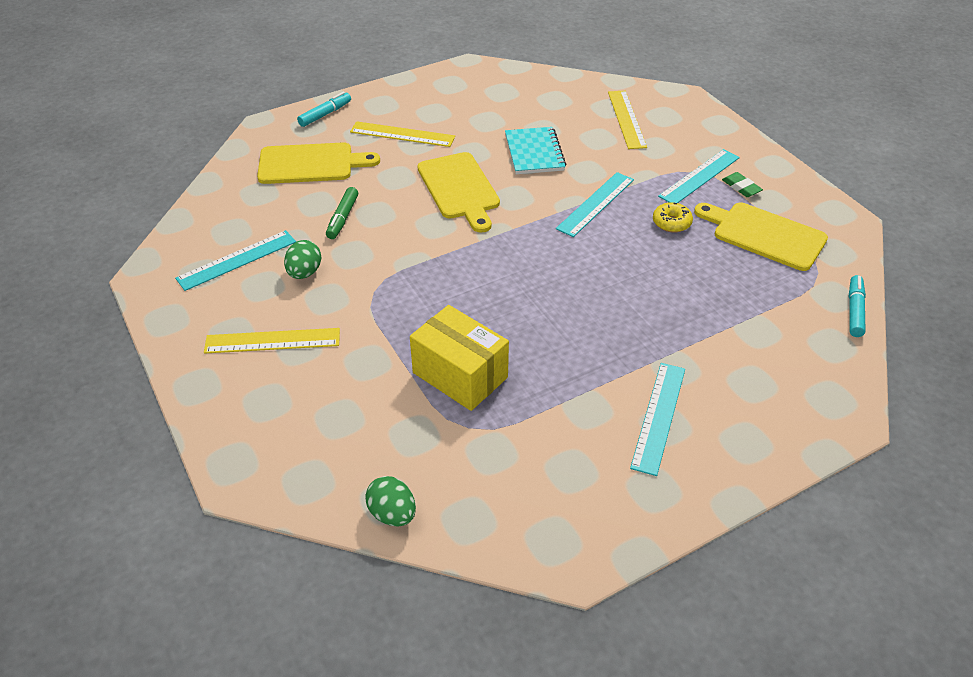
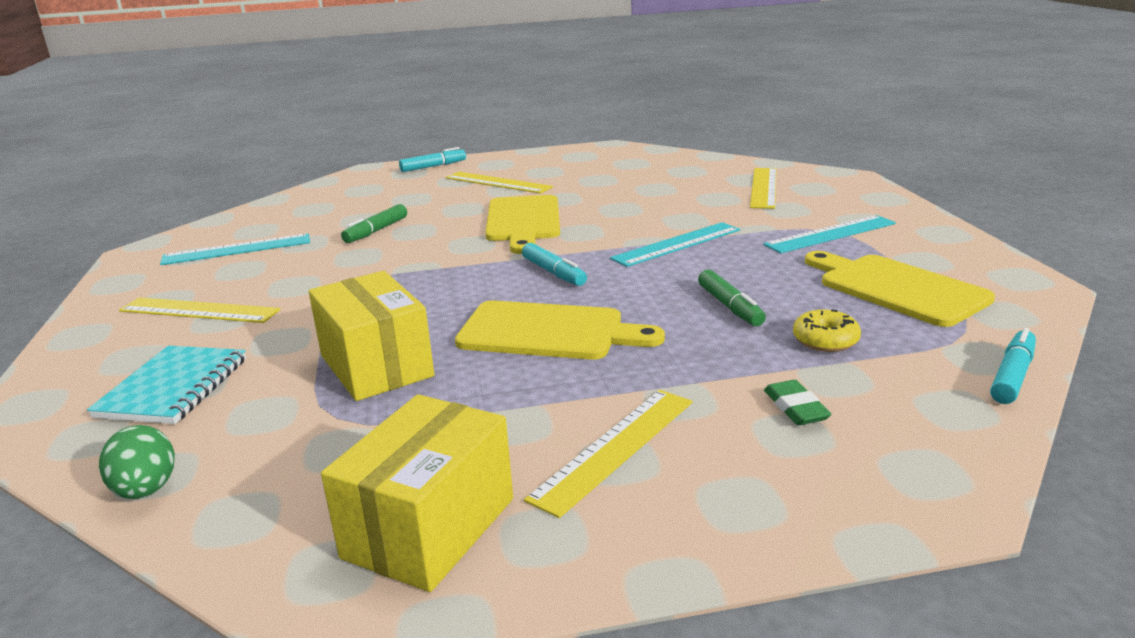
camera: 20 degrees right, 20 degrees down
(304, 273) = (293, 264): green egg -> none
(311, 164) = (384, 195): yellow cutting board -> yellow cutting board (549, 332)
(523, 252) = (553, 273): none -> turquoise marker
(534, 153) = (632, 203): turquoise notebook -> turquoise notebook (173, 388)
(589, 500) = (429, 528): none -> yellow box
(659, 417) = (615, 448): turquoise ruler -> yellow ruler
(666, 272) = (730, 307): none -> green marker
(671, 223) = (767, 267): yellow donut -> yellow donut (825, 340)
(741, 187) = (885, 246): green eraser -> green eraser (795, 407)

